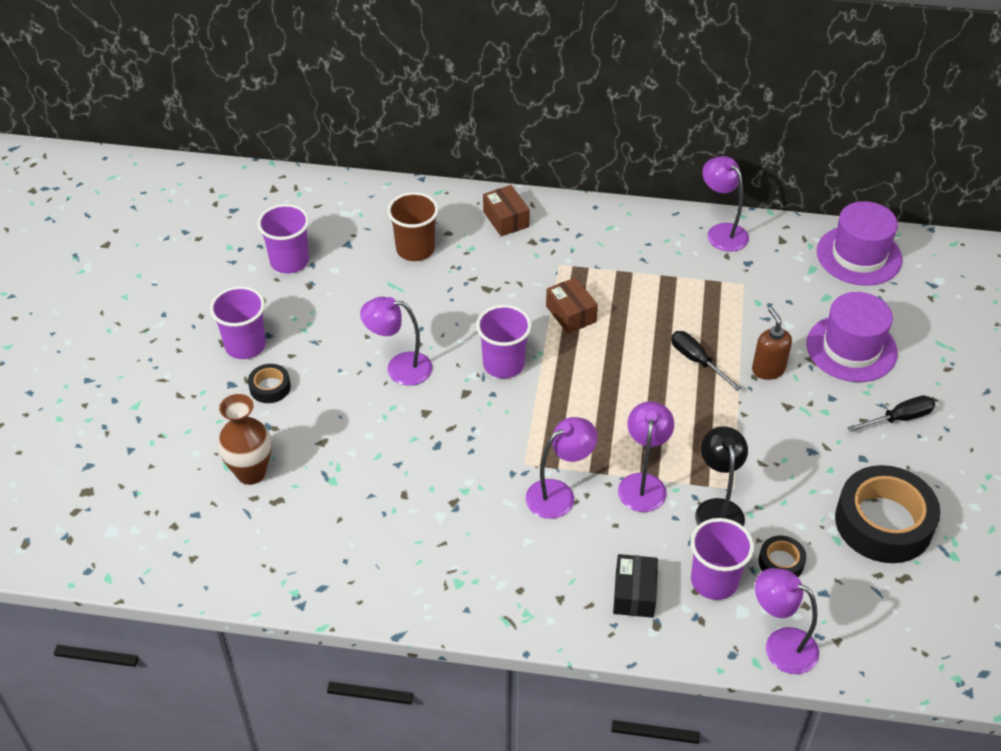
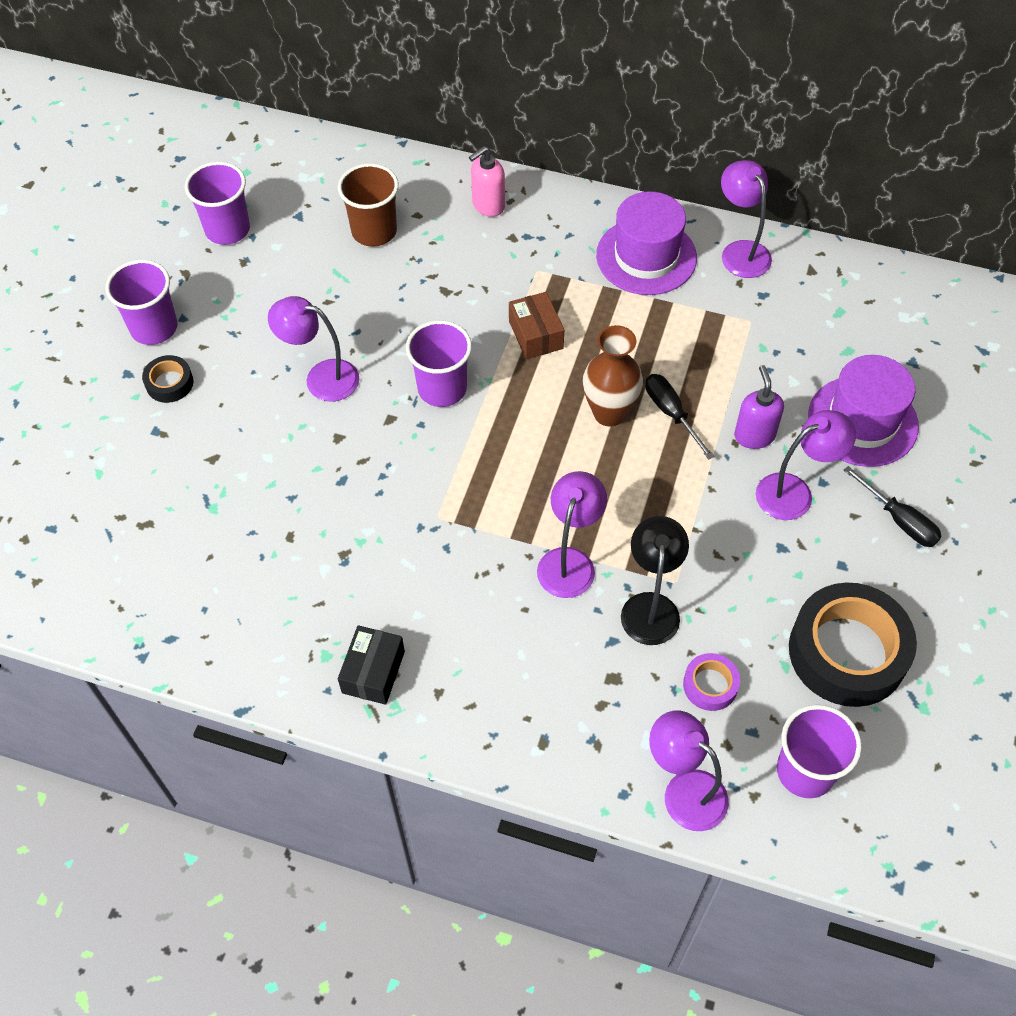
camera: 10 degrees right, 10 degrees up
(251, 473) = (124, 486): brown vase -> brown vase (609, 413)
(506, 219) = (488, 205): brown box -> pink soap dispenser
(559, 494) = (468, 561): purple lamp -> purple lamp (794, 492)
(634, 594) = (526, 699): black box -> black box (373, 672)
(714, 581) = (624, 697): purple cup -> purple cup (805, 771)
(768, 369) = (754, 435): brown soap dispenser -> purple soap dispenser
(781, 562) = (710, 685): black tape -> purple tape
(859, 256) = (901, 302): purple hat -> purple hat (646, 256)
(899, 418) = (899, 520): black screwdriver -> black screwdriver turned 60 degrees clockwise

